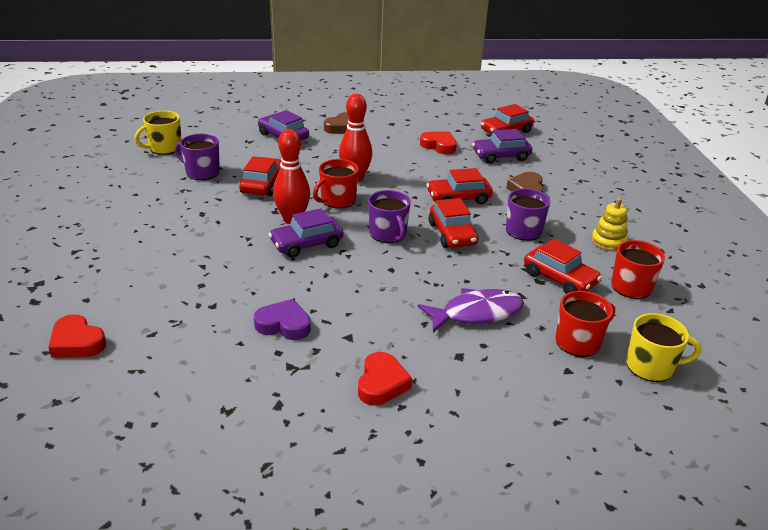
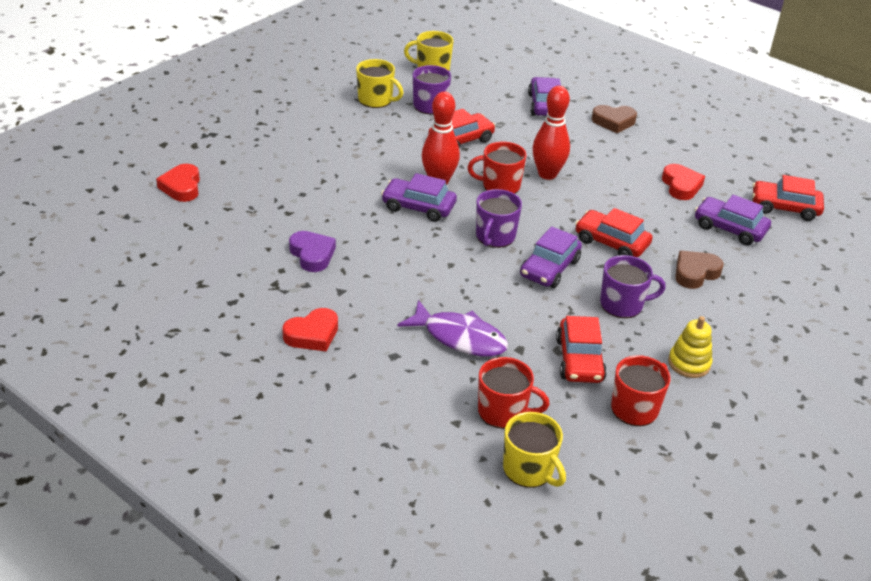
camera: 45 degrees right, 5 degrees up
(153, 187) = (376, 100): none -> yellow mug
(452, 234) = (549, 268): red car -> purple car

